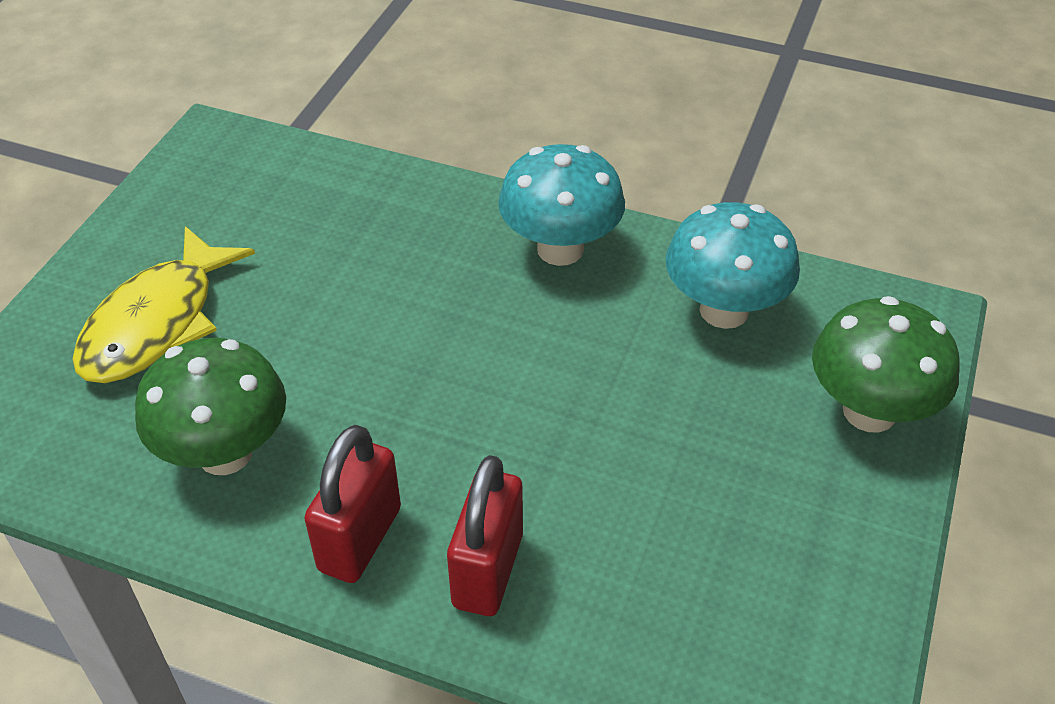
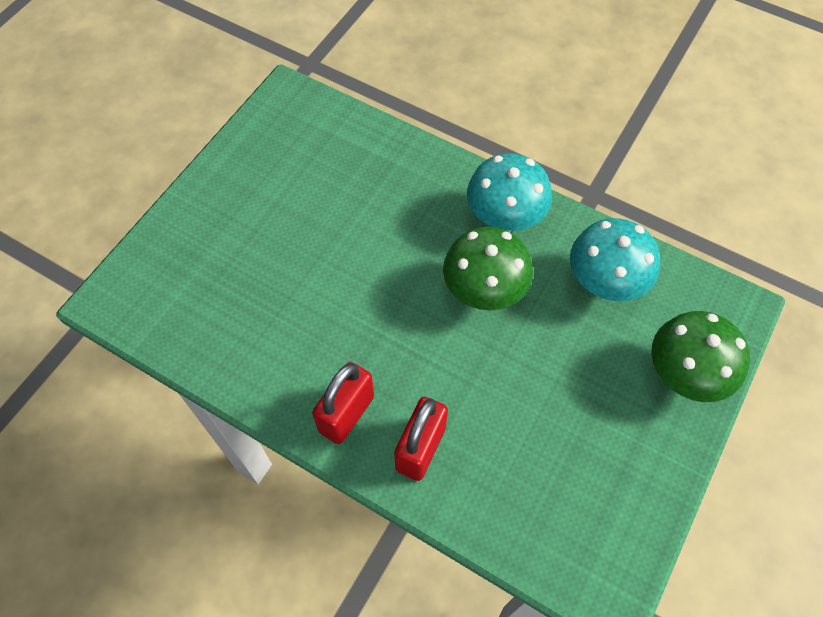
camera: 10 degrees right, 15 degrees up
(157, 323) = (239, 238): yellow fish -> none
(225, 453) = (272, 340): green mushroom -> green mushroom (484, 291)

